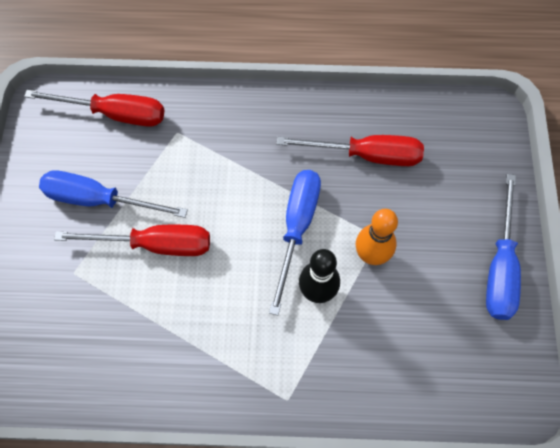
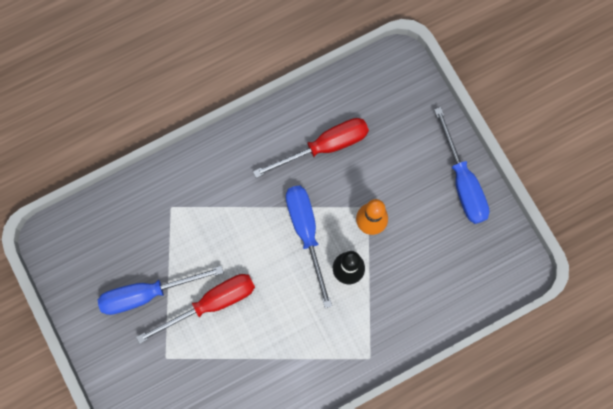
camera: 30 degrees left, 10 degrees up
(114, 114) = (112, 219): red screwdriver -> none

